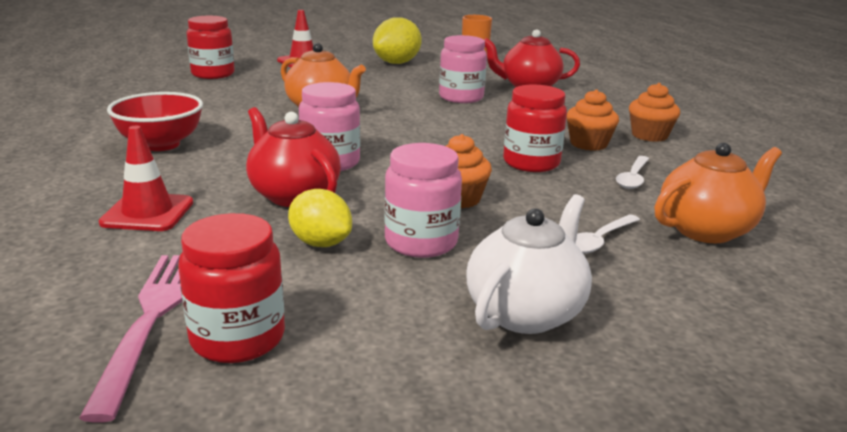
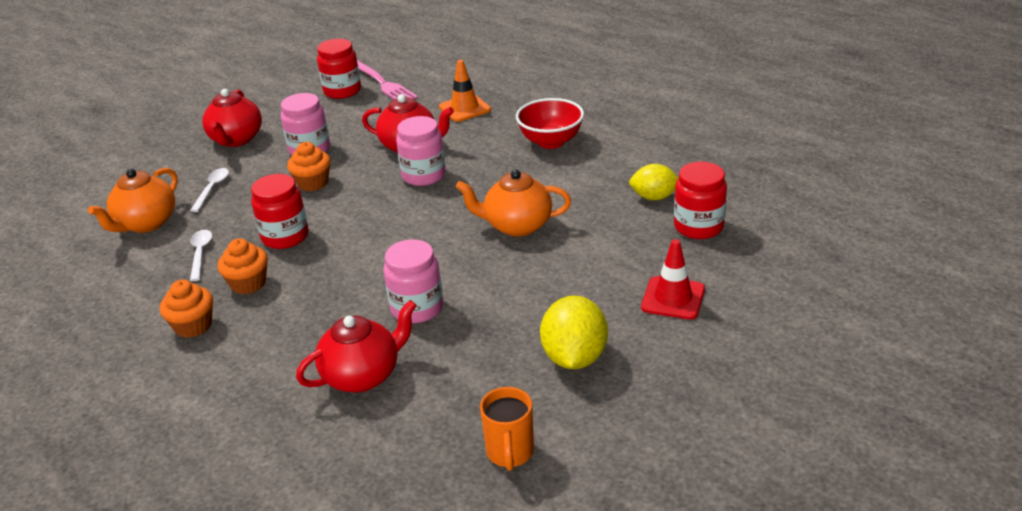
camera: 150 degrees right, 10 degrees up
(147, 213) = (465, 108): red traffic cone -> orange traffic cone
(320, 243) = (358, 130): yellow lemon -> yellow lemon (654, 197)
(525, 312) = (236, 139): white teapot -> red teapot

